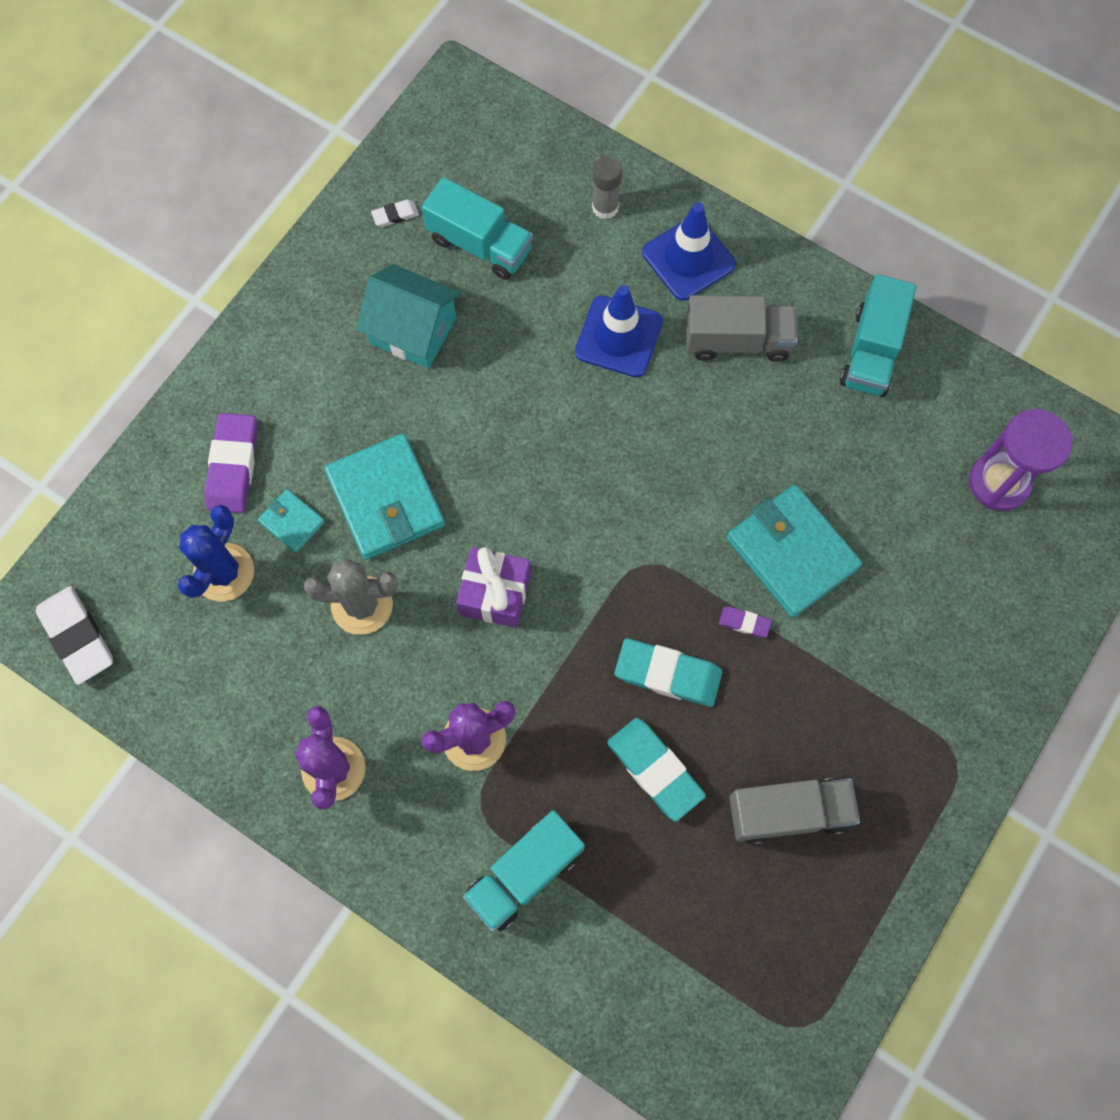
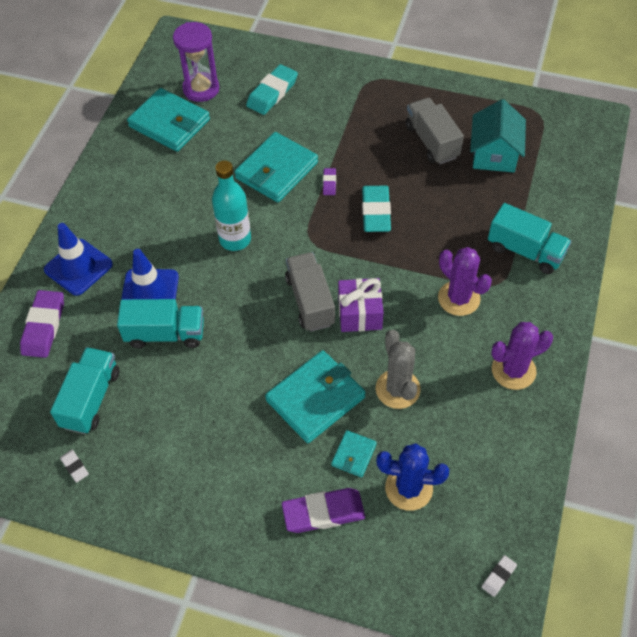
camera: 105 degrees left, 15 degrees down
(77, 636) = (498, 577): white eraser -> white eraser, size x0.48
(413, 330) = (175, 422): turquoise house -> turquoise house (494, 154)
(605, 207) = (44, 326): grey glue stick -> purple eraser
(655, 770) = (436, 205): turquoise eraser -> turquoise eraser (272, 93)
(675, 463) = (235, 239): none -> turquoise bottle
(737, 341) = (137, 227): grey truck -> grey truck (310, 301)
(871, 351) = (128, 159): turquoise truck -> turquoise truck (165, 334)
(932, 421) = (169, 123): none -> turquoise wallet

